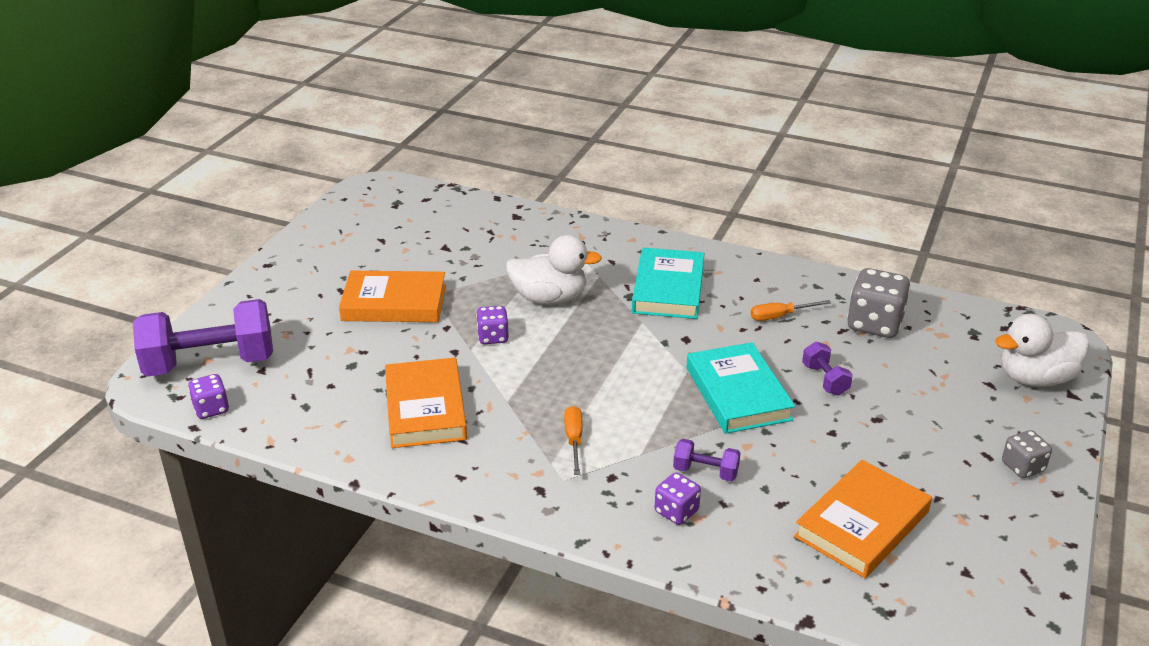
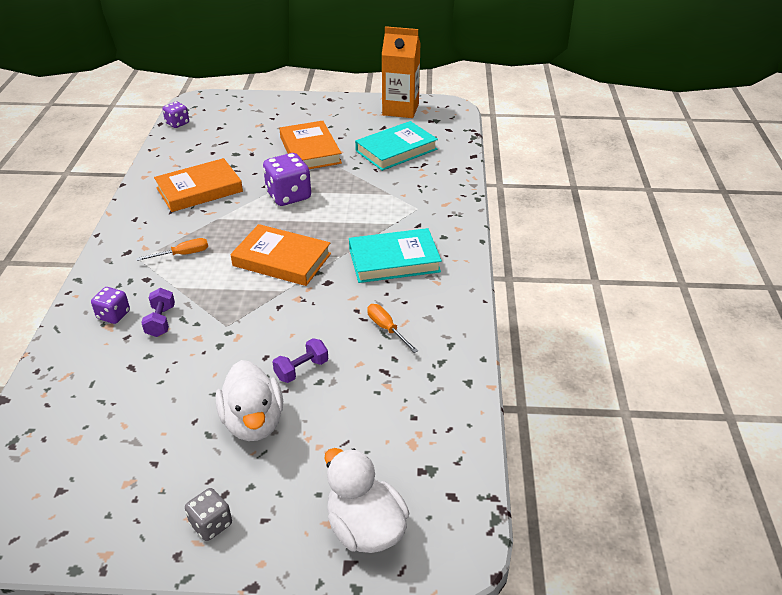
camera: 70 degrees right, 5 degrees up
(210, 363) = (219, 111): purple dumbbell -> none
(348, 219) = (400, 109): none -> orange carton
(493, 337) = (288, 196): purple dice -> purple dice, size x1.74
(549, 298) = (349, 208): white duck -> white duck (253, 422)
(738, 393) = (263, 322): turquoise book -> turquoise book (396, 150)
(862, 524) = (112, 417): orange book -> orange book (282, 260)
(874, 324) = (405, 392): grey dice -> none

